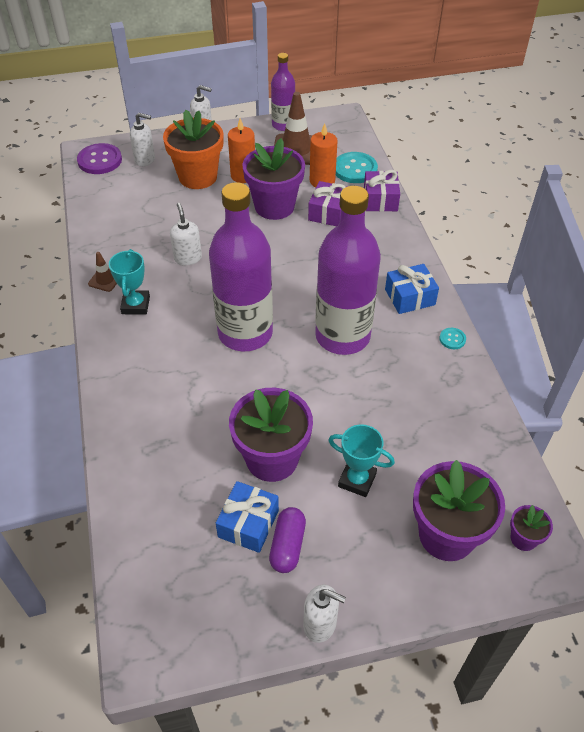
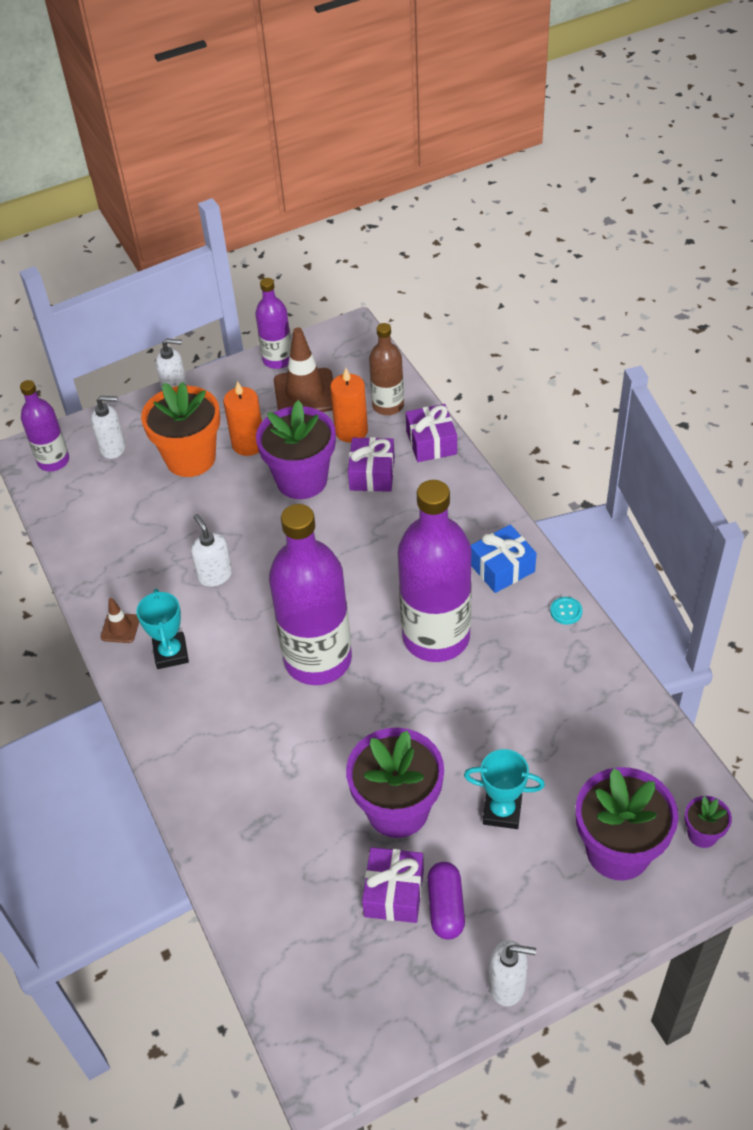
camera: 10 degrees left, 0 degrees up
(100, 160) = (53, 461): purple button -> purple bottle
(248, 524) = (394, 892): blue gift -> purple gift
(355, 169) = (388, 405): turquoise button -> brown bottle

